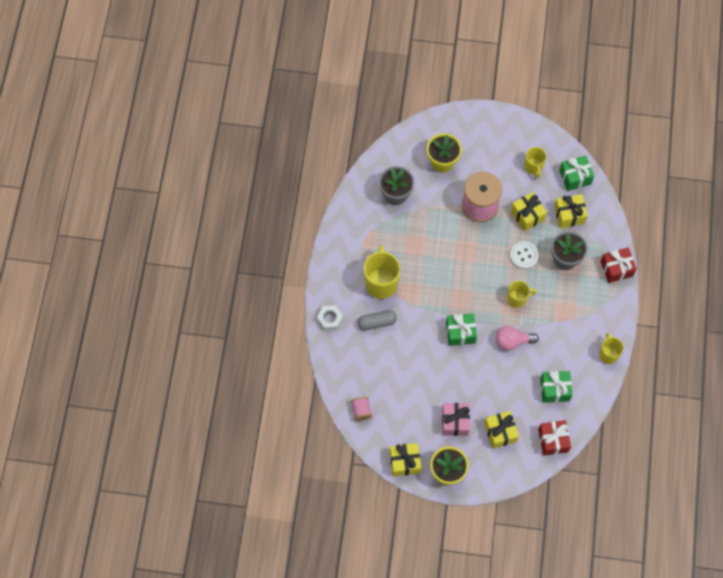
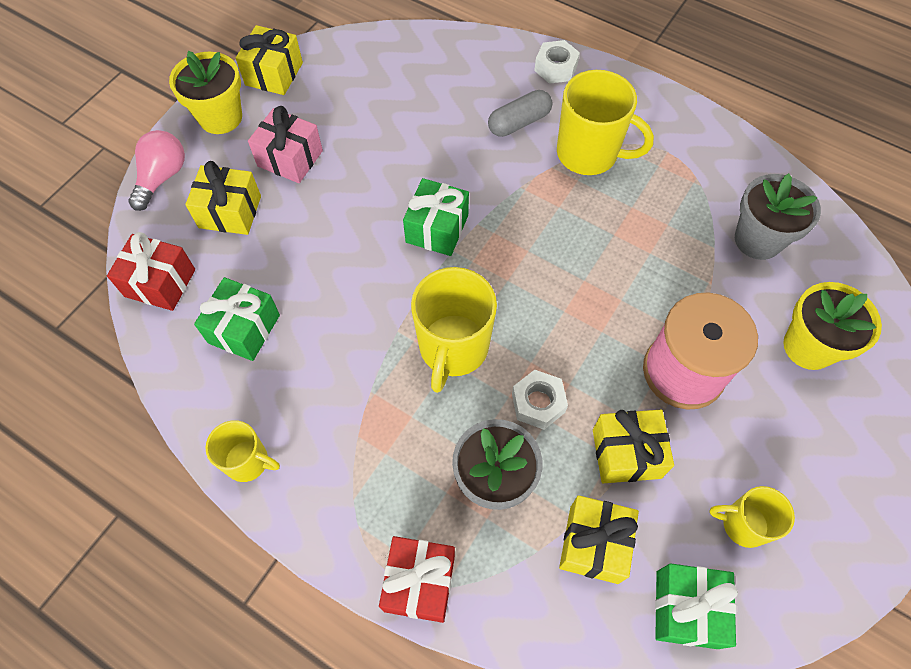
camera: 115 degrees right, 5 degrees down
(361, 411) = (386, 53): pink spool -> none
(377, 322) = (519, 122): grey capsule -> grey capsule turned 45 degrees clockwise
(512, 341) = (375, 302): pink light bulb -> pink light bulb (162, 177)
(517, 299) = (453, 348): yellow mug -> yellow mug, size x1.72
(524, 255) = (538, 403): white button -> white nut

